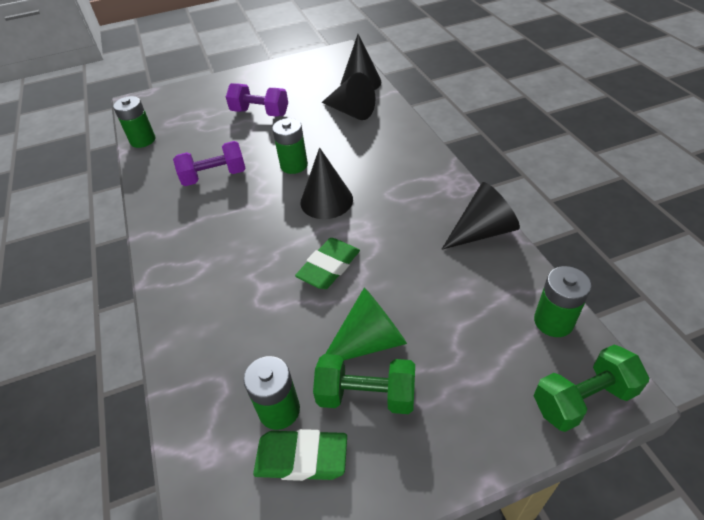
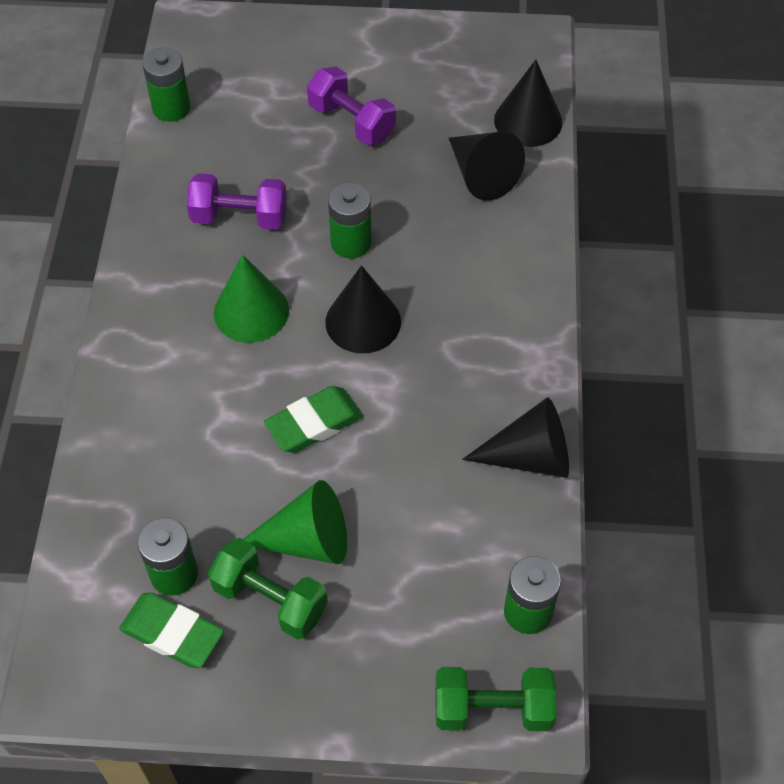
camera: 20 degrees right, 10 degrees up
(249, 221) = (251, 311): none -> green cone

